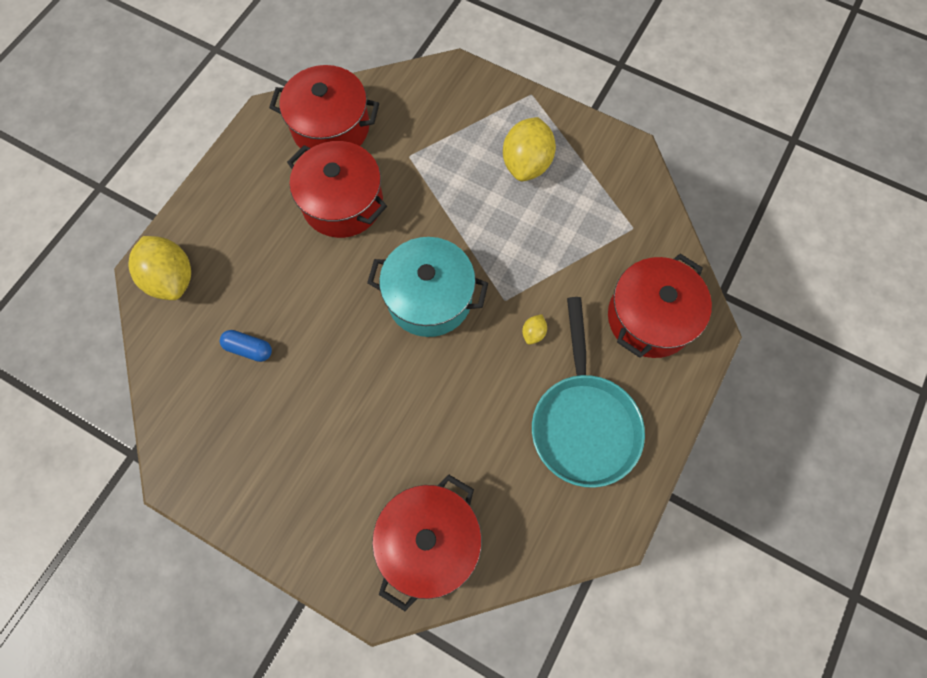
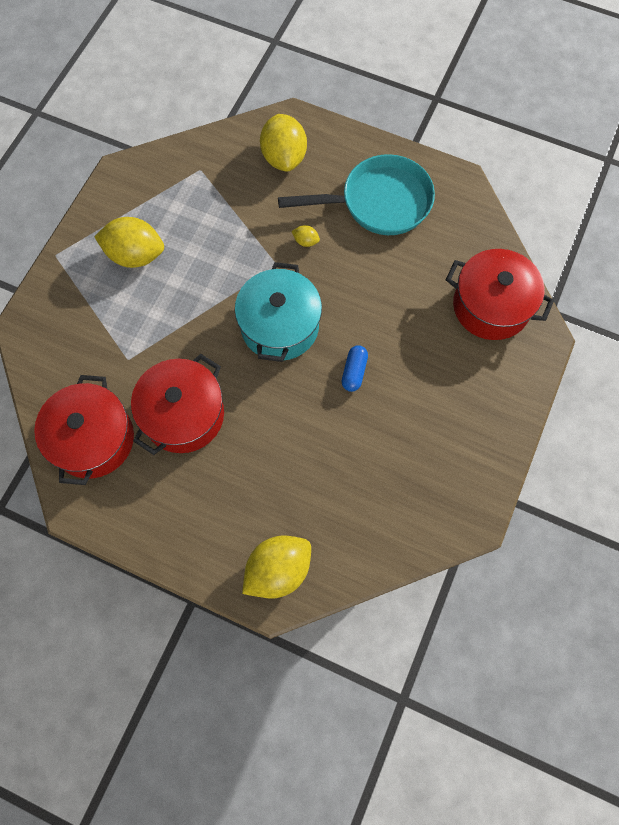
camera: 95 degrees left, 0 degrees up
(249, 349) = (345, 478): blue capsule -> blue capsule (354, 372)
(650, 318) = (284, 157): red pot -> yellow lemon

